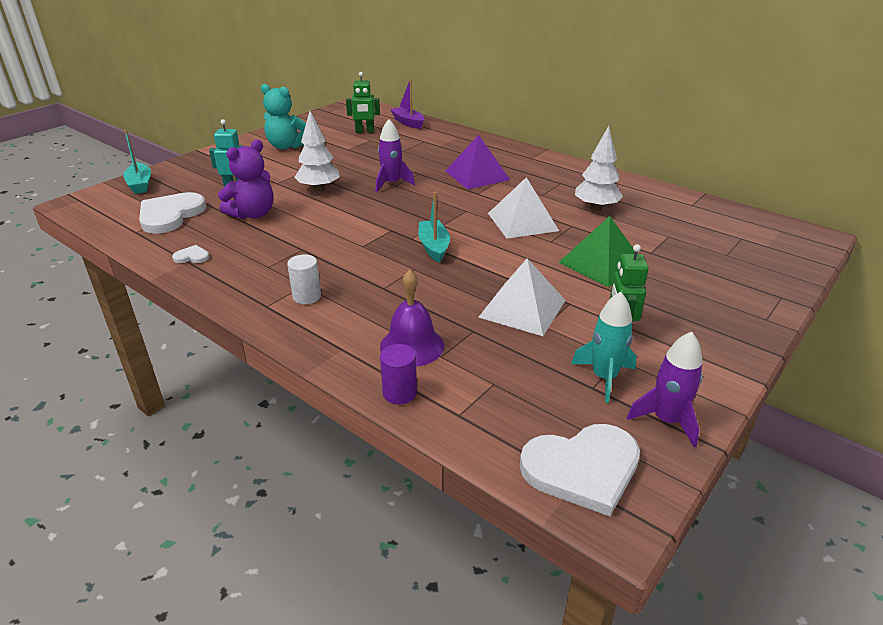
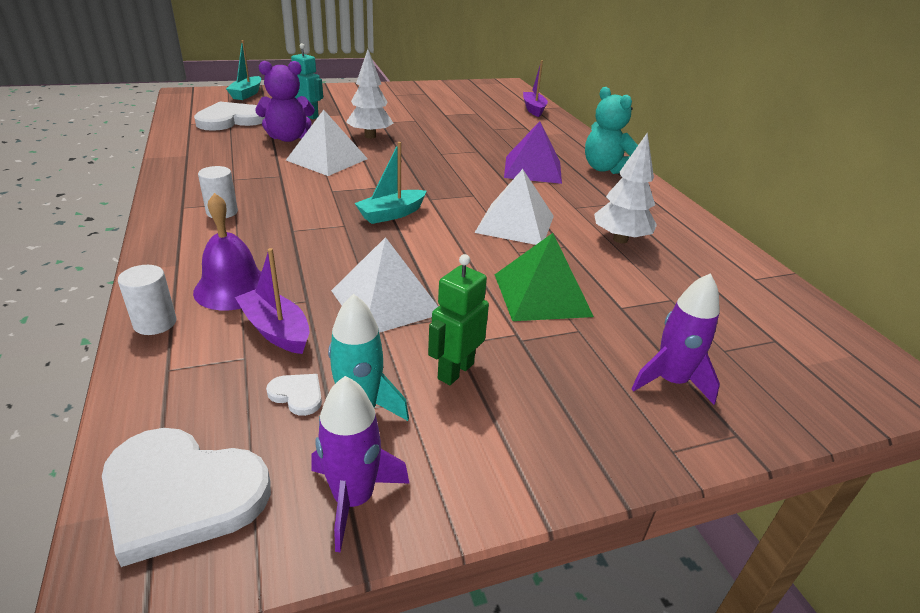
camera: 30 degrees right, 0 degrees up
(192, 256) = (195, 152): white heart -> white heart (297, 395)
(286, 146) = (397, 98): turquoise teddy bear -> turquoise teddy bear (605, 168)
(317, 221) = (327, 159): none -> white pyramid
(364, 131) = (481, 105): green robot -> none
(391, 184) = (438, 151): purple rocket -> purple rocket (670, 381)
(399, 393) = (155, 323): purple cylinder -> white cylinder
(434, 247) = (391, 214): turquoise boat -> turquoise boat turned 150 degrees counterclockwise
(485, 358) = (276, 330): none -> purple boat

